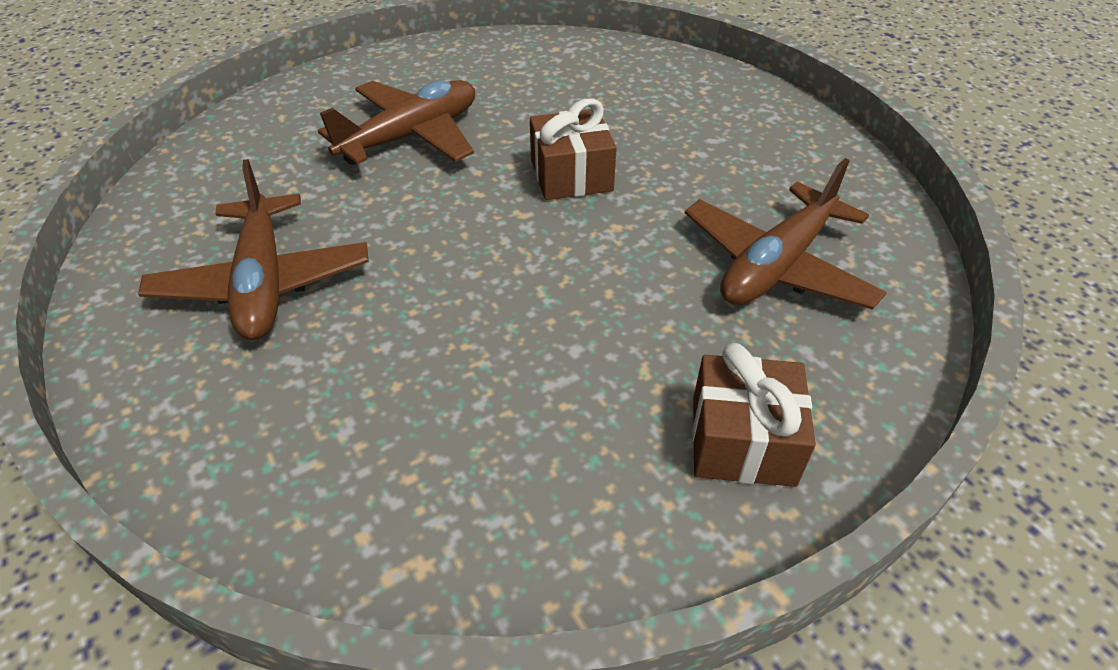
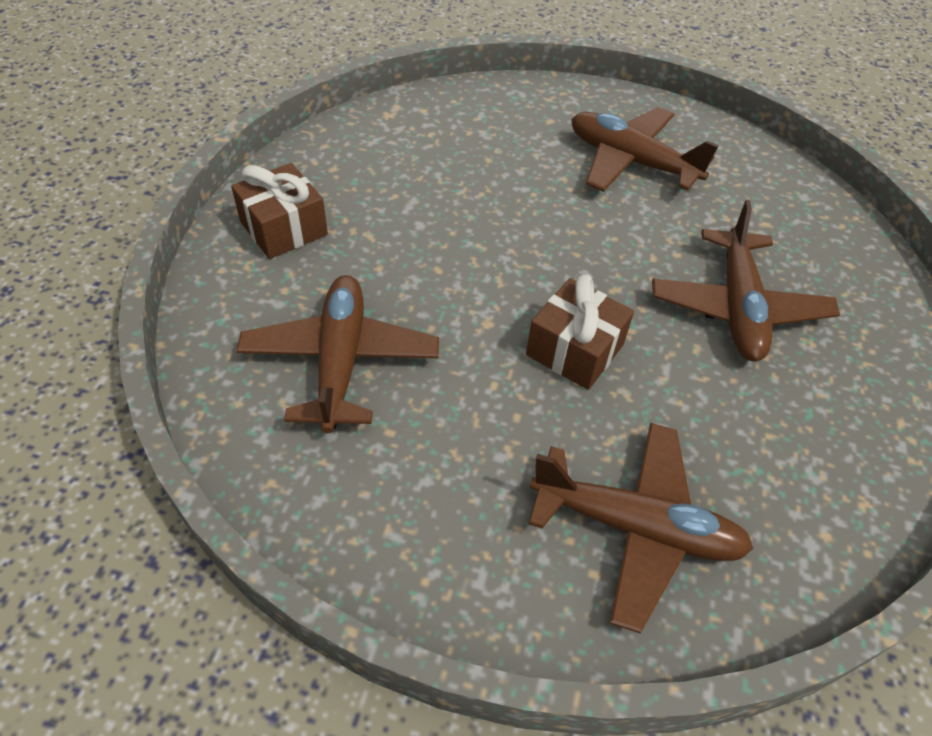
camera: 135 degrees right, 5 degrees up
(656, 92) = (635, 528): none -> brown plane

